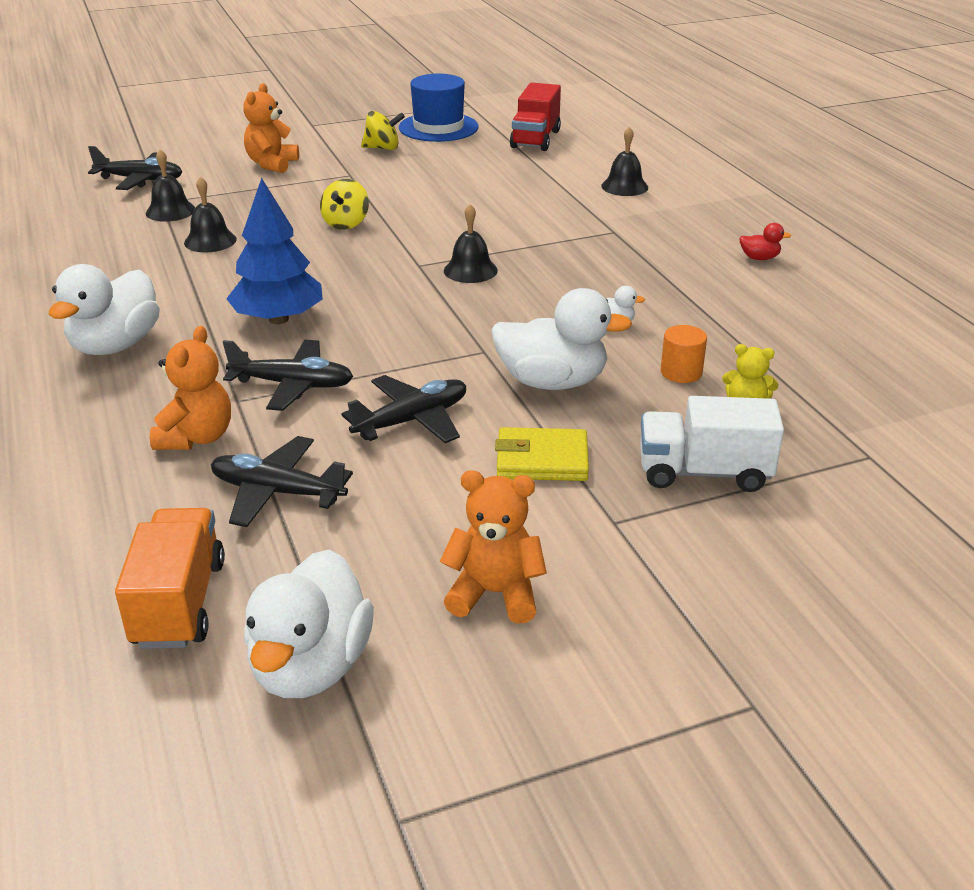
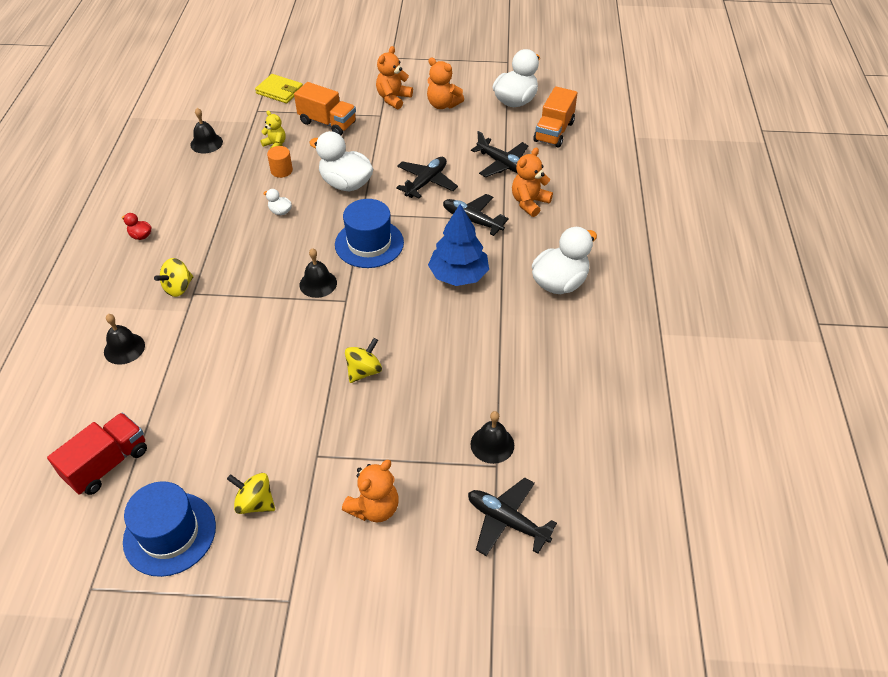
camera: 155 degrees left, 15 degrees up
(210, 241) = (473, 383): black bell -> black bell (206, 143)
(412, 420) = (426, 182): black plane -> black plane turned 135 degrees clockwise
(439, 321) = (369, 243): none -> blue hat
(542, 460) = (385, 147): yellow wallet -> yellow wallet (279, 91)
(625, 572) = (393, 99): none -> orange teddy bear
(637, 231) = (178, 288): none -> yellow spinning top
(704, 473) = (327, 123): white truck -> orange truck

